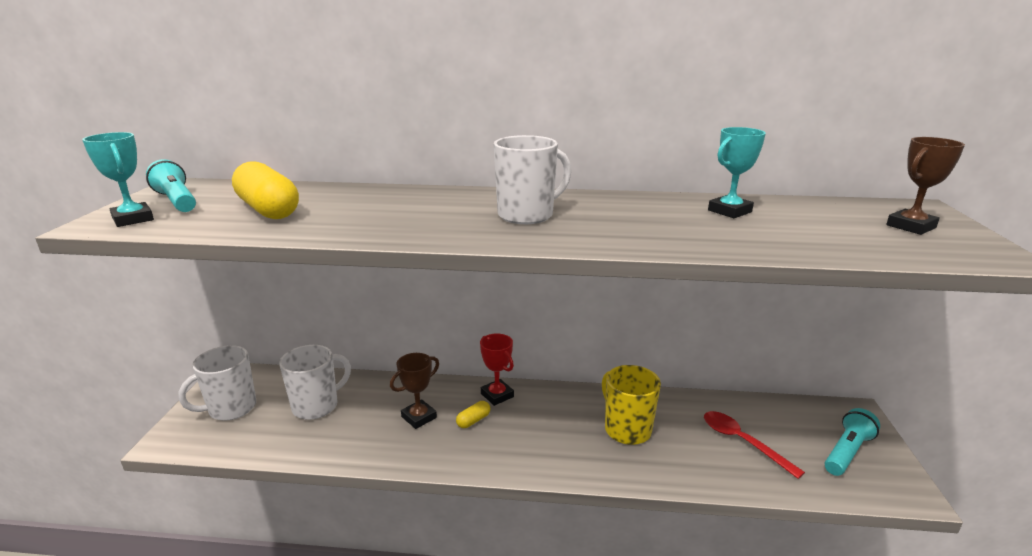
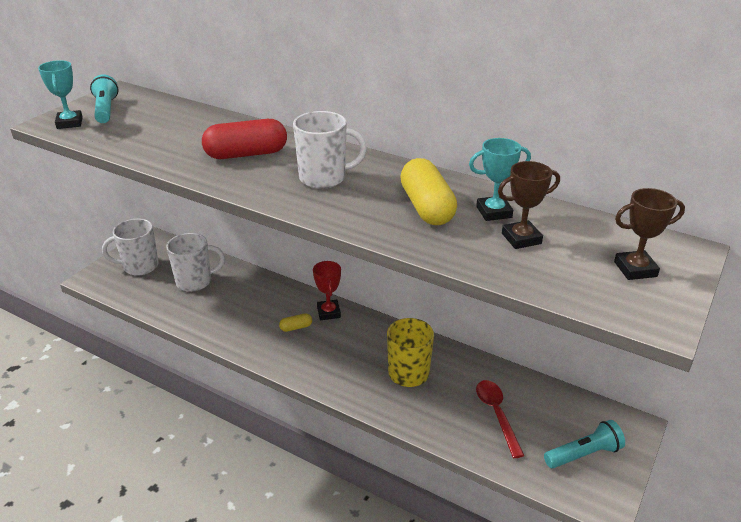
camera: 25 degrees right, 10 degrees up
(268, 210) = (154, 131): yellow capsule -> yellow capsule (426, 207)
(411, 211) = (246, 154): none -> red capsule
(419, 417) = (259, 312): brown trophy -> brown trophy (521, 238)

